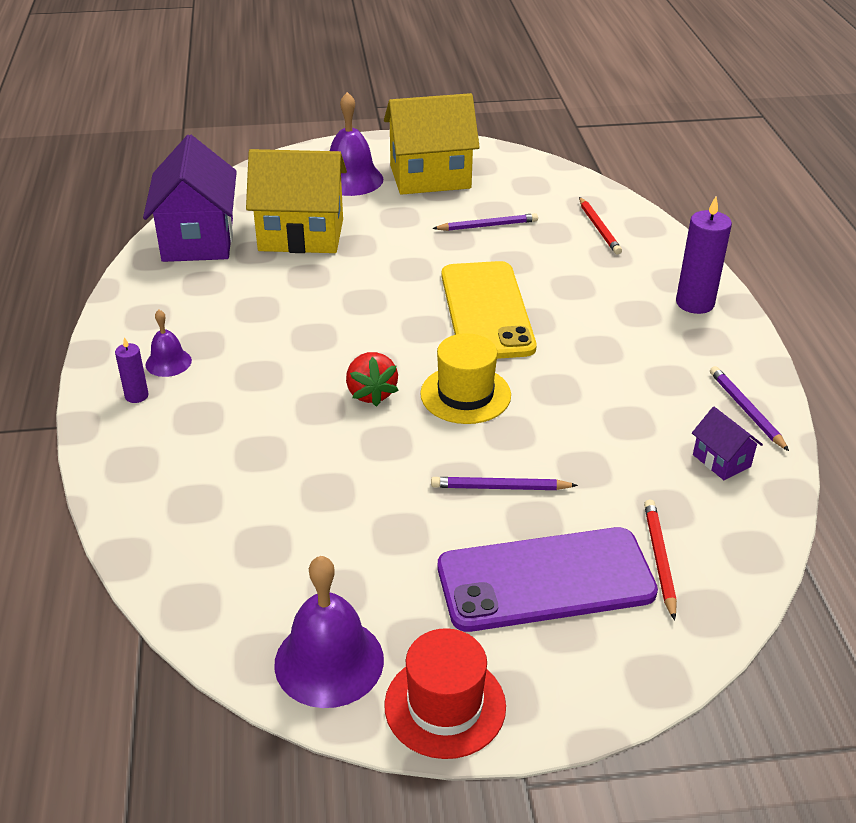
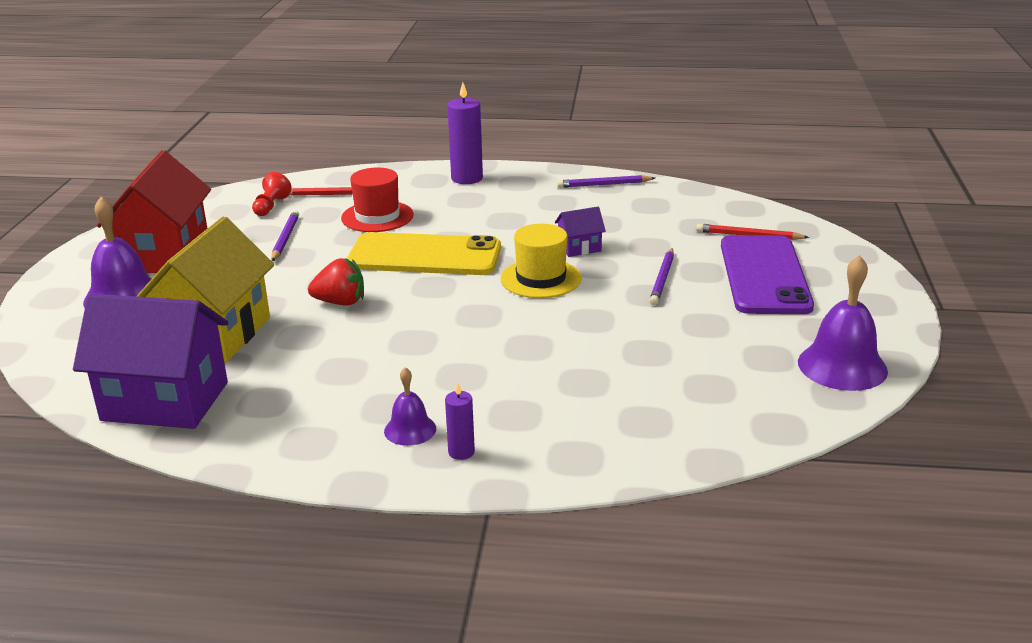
camera: 75 degrees left, 10 degrees down
(371, 393) = (519, 320): red strawberry -> red strawberry (340, 302)
(430, 177) = (165, 255): yellow house -> red house
(445, 705) = (882, 325): red hat -> red hat (377, 217)
(552, 202) = (271, 206): none -> red pawn
(721, 461) = (655, 201): purple house -> purple house (579, 248)

